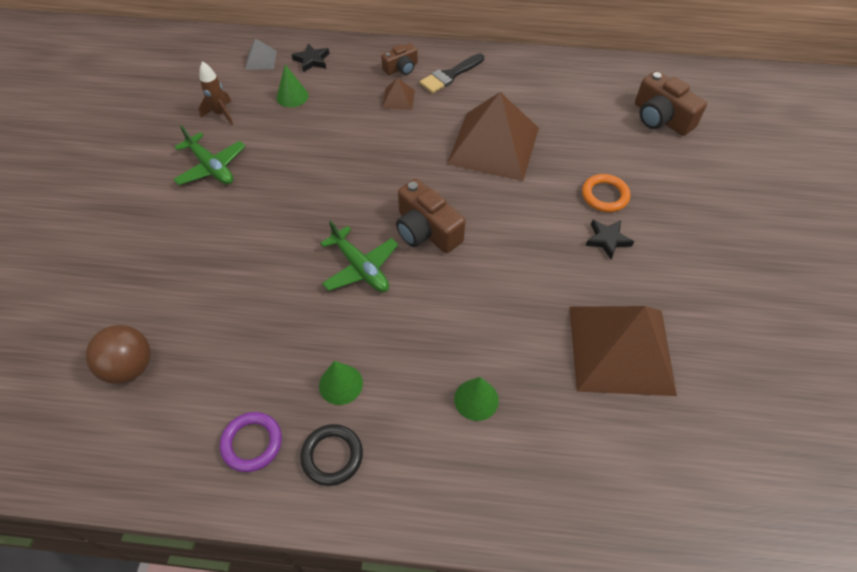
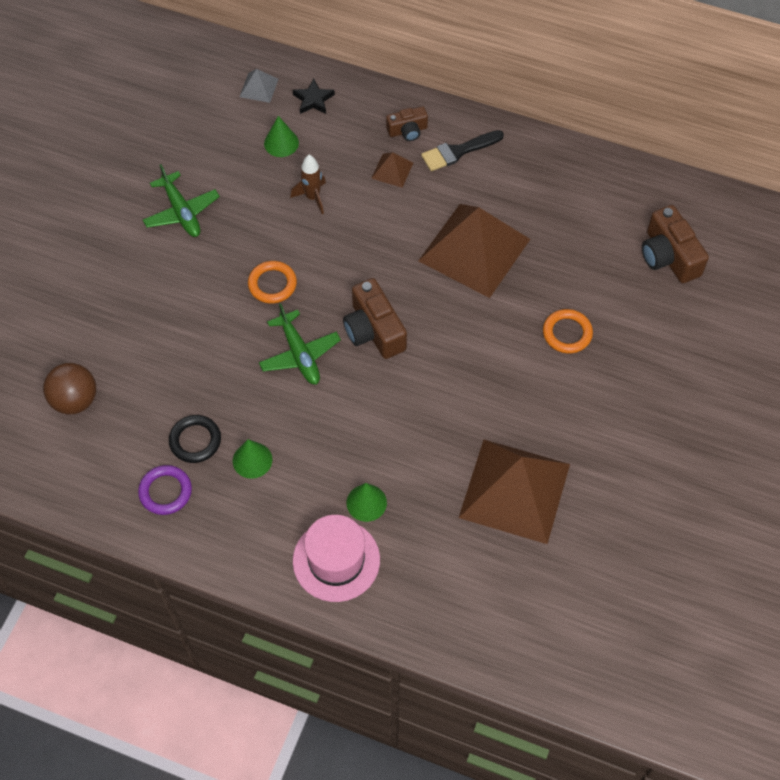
camera: 15 degrees right, 5 degrees up
(221, 114) = (203, 149): brown rocket -> brown rocket (312, 197)
(315, 211) = (272, 284): none -> orange ring
(332, 456) = (229, 519): black ring -> black ring (195, 441)
(465, 472) = (336, 560): none -> pink hat
(607, 240) = (549, 381): black star -> none

